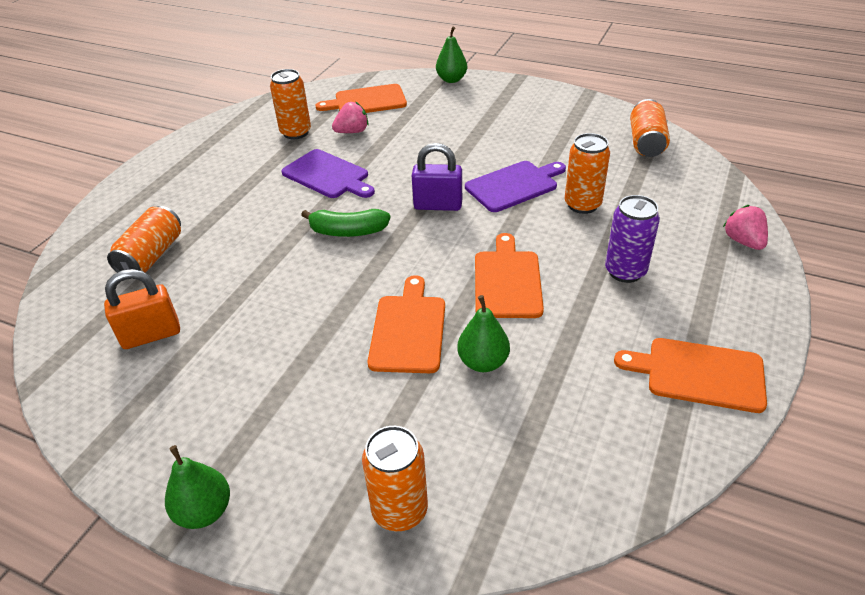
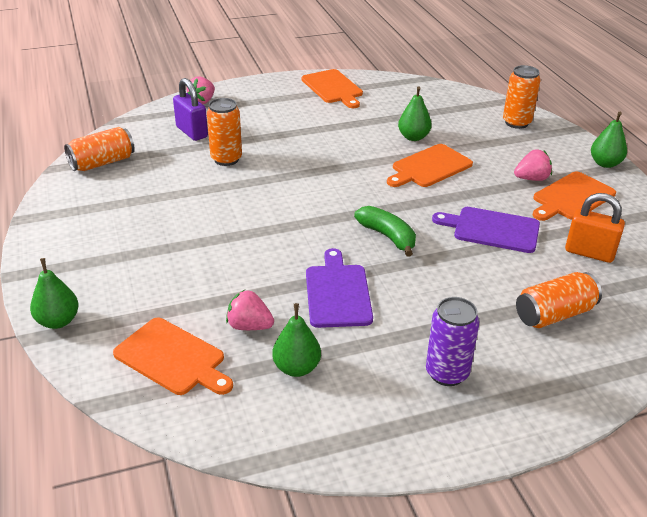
camera: 135 degrees left, 5 degrees down
(282, 399) = (531, 179): none -> pink strawberry
(296, 132) = (296, 368): orange can -> green pear
(438, 205) = (303, 214): purple padlock -> purple padlock (192, 132)
(507, 281) = (343, 155): orange cutting board -> orange cutting board (571, 197)
(514, 185) = (234, 193): purple cutting board -> purple cutting board (492, 229)
(625, 271) = (281, 124): purple can -> purple can (447, 373)

